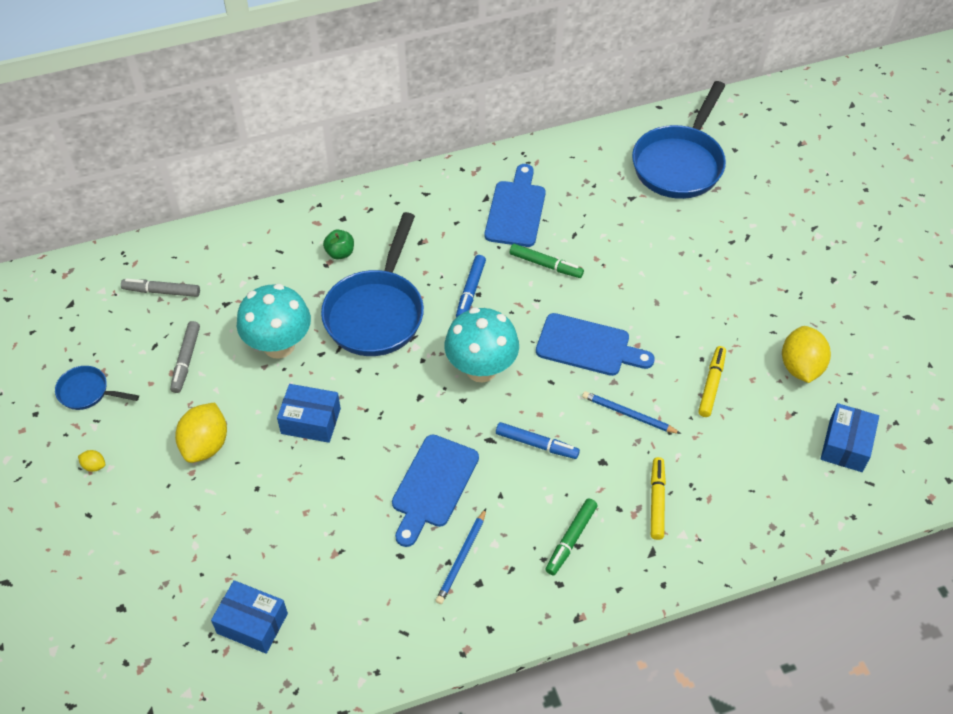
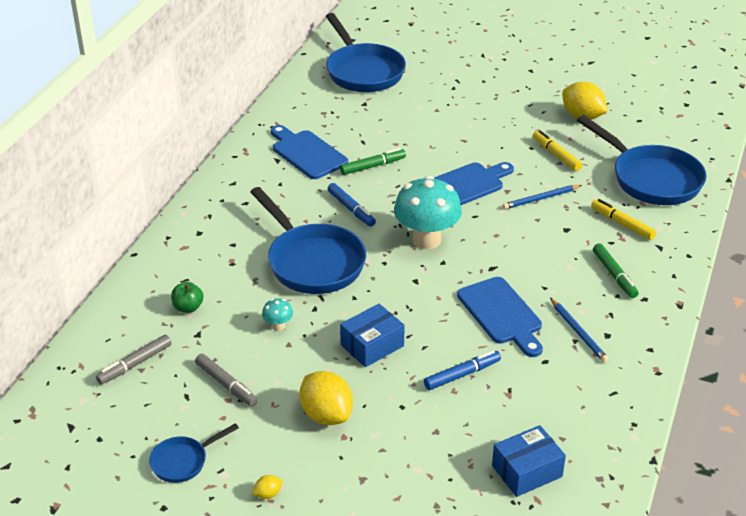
camera: 50 degrees left, 15 degrees down
(279, 345) = (278, 326): turquoise mushroom -> turquoise mushroom, size x0.43
(340, 253) = (231, 251): green apple -> green apple (188, 307)
(536, 444) = (520, 249): blue marker -> blue marker (462, 375)
(757, 483) = (651, 179): none -> blue pan
(845, 445) = (658, 133): blue box -> none

